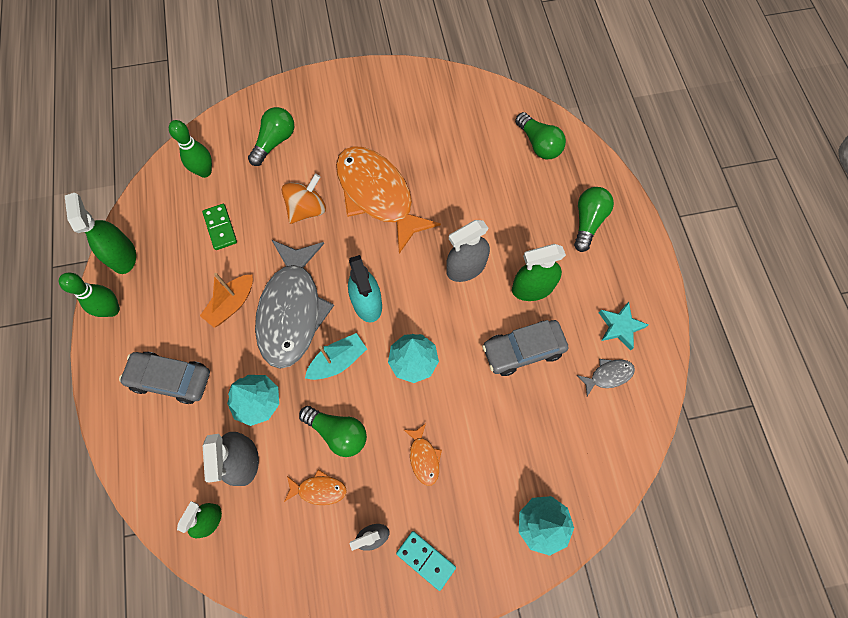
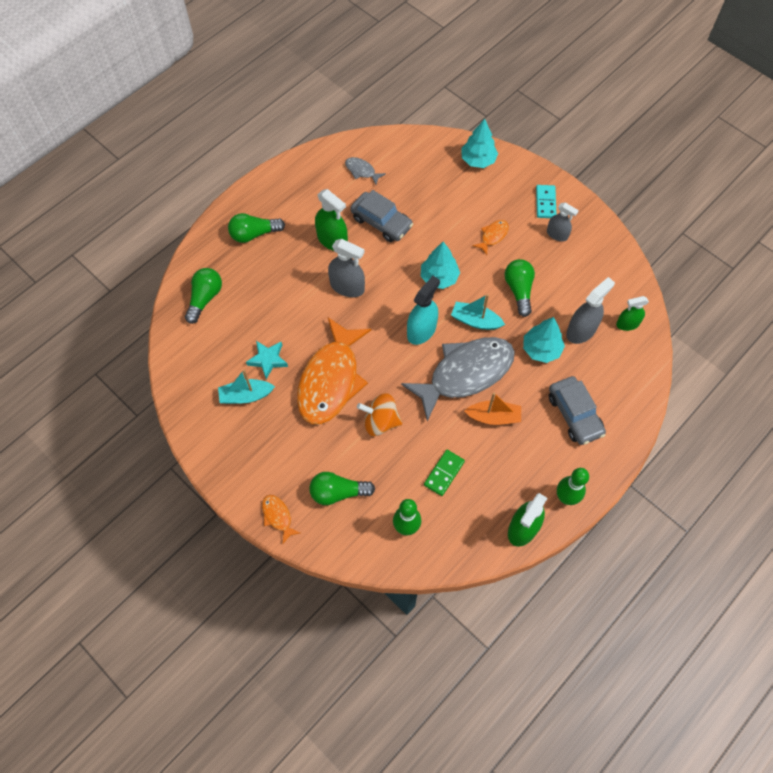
camera: 125 degrees left, 5 degrees down
(319, 489) = (559, 278): orange fish -> orange fish (278, 516)
(414, 125) = (246, 396): none -> turquoise boat
(620, 327) = (323, 180): turquoise star -> turquoise star (268, 360)

